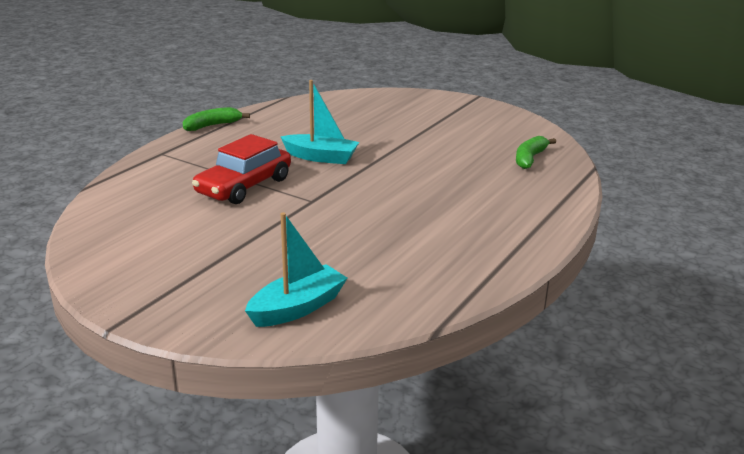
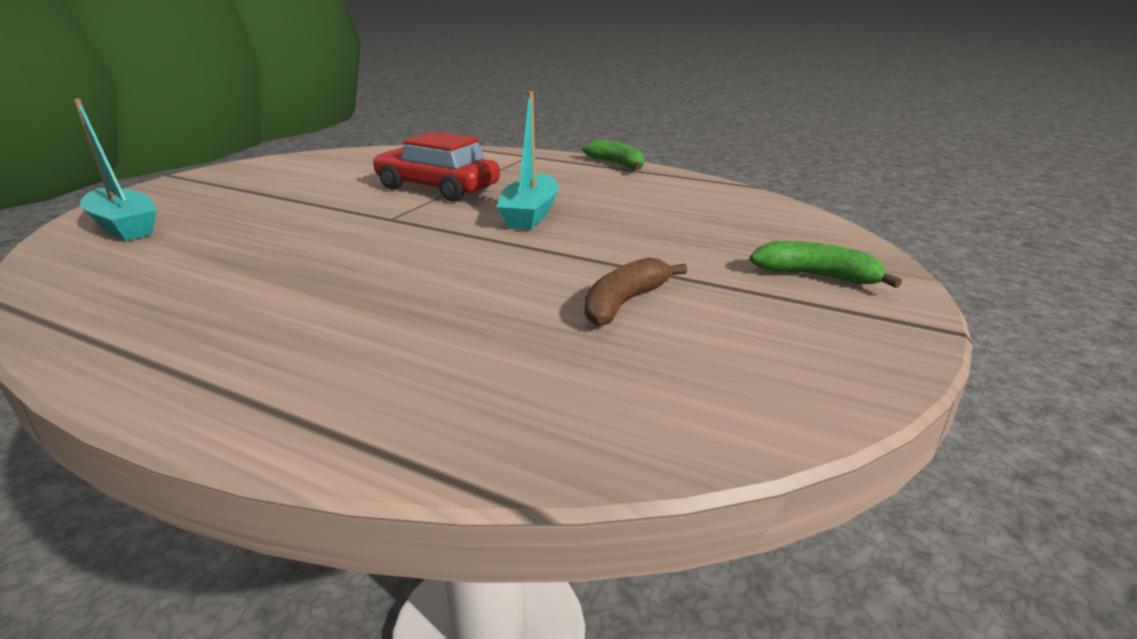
camera: 85 degrees right, 0 degrees up
(454, 143) = (624, 303): none -> brown banana
(529, 158) = (565, 390): green banana -> green banana (816, 276)

